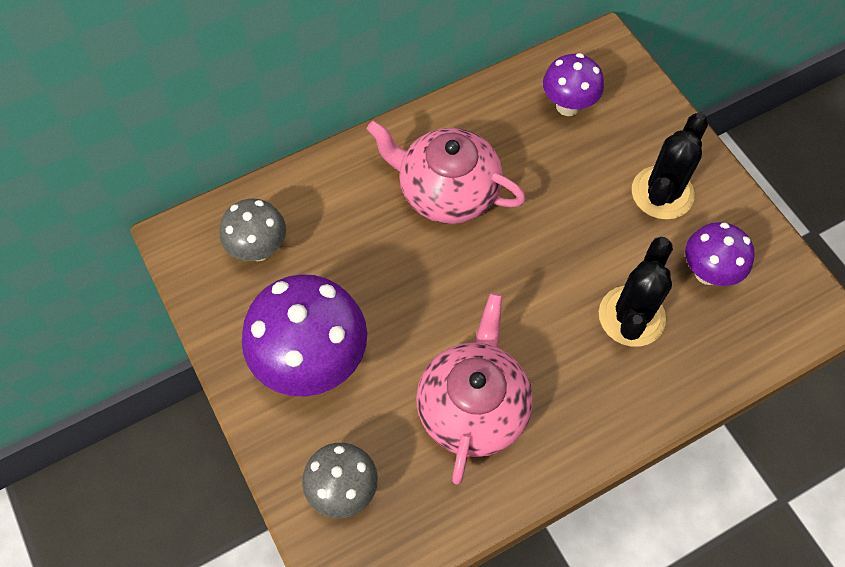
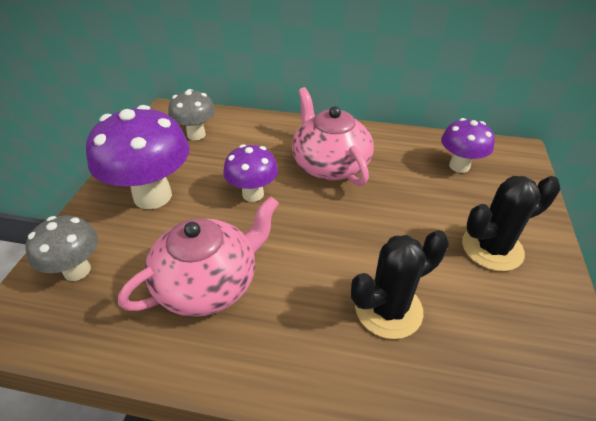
camera: 40 degrees right, 20 degrees down
(707, 272) = (488, 323): purple mushroom -> purple mushroom (253, 194)

